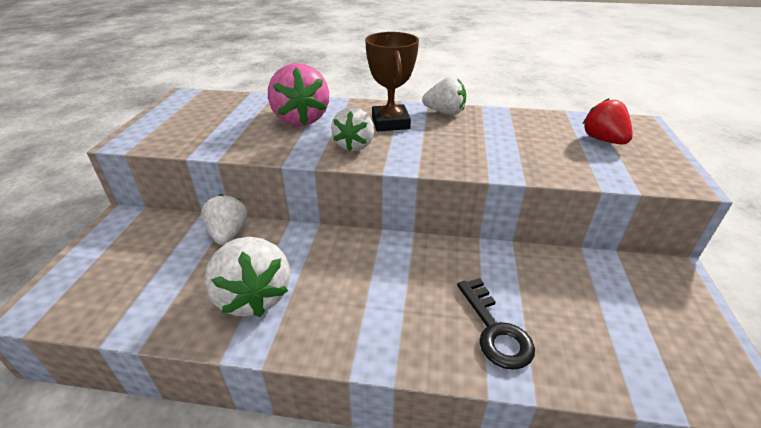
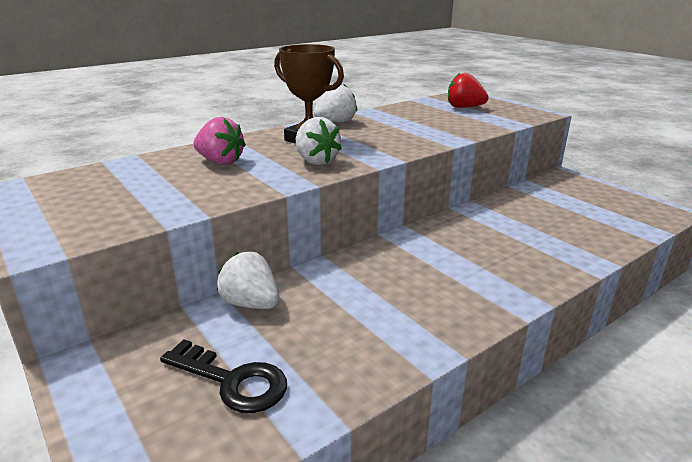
camera: 45 degrees left, 10 degrees down
(253, 296) = (369, 326): white strawberry -> none
(301, 119) = (220, 162): pink strawberry -> pink strawberry, size x0.66
(495, 330) = (546, 246): black key -> black key (232, 381)

